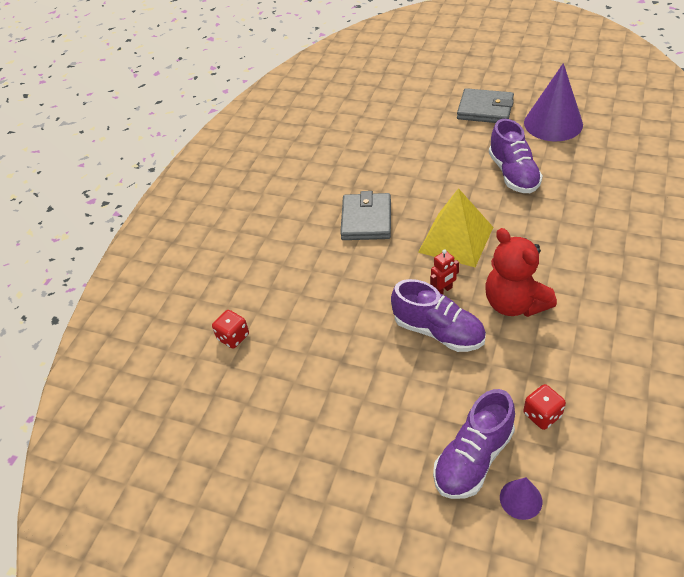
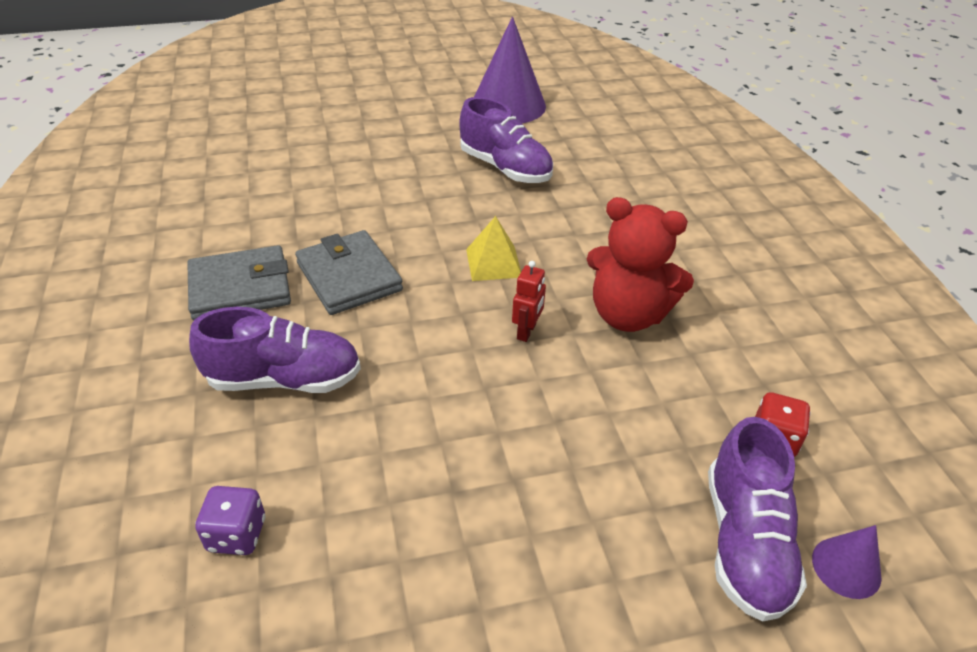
camera: 40 degrees left, 5 degrees down
(233, 337) = (236, 534): red dice -> purple dice
(438, 331) = (562, 387): purple shoe -> purple shoe (284, 379)
(455, 239) = (493, 263): yellow pyramid -> yellow pyramid, size x0.57
(485, 109) = (415, 108): grey wallet -> grey wallet (240, 288)

